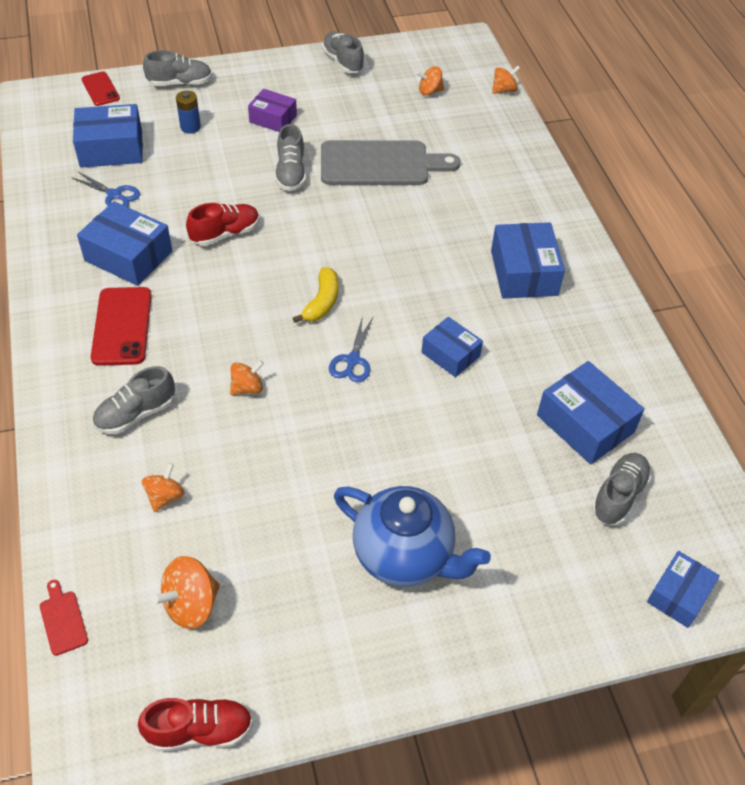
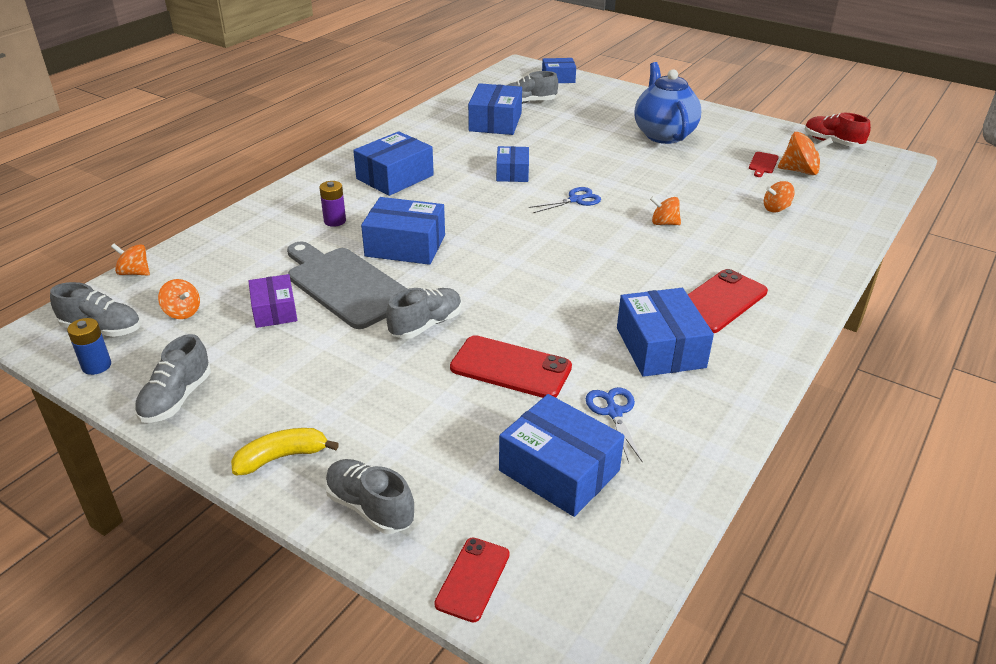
camera: 130 degrees left, 15 degrees down
(63, 620) = (883, 198): red cutting board -> red cutting board (763, 164)
(136, 414) = (759, 250): grey shoe -> grey shoe (102, 329)
(190, 127) = (443, 436): blue battery -> blue battery (96, 366)
(204, 181) = (510, 368): none -> red phone
(225, 234) = (554, 314): red shoe -> none
(273, 119) = (353, 385): purple box -> purple box (274, 311)
(322, 302) = (548, 234): yellow banana -> yellow banana (281, 457)
(399, 216) = (405, 245): none -> blue box
(479, 201) = (335, 221): none -> purple battery

